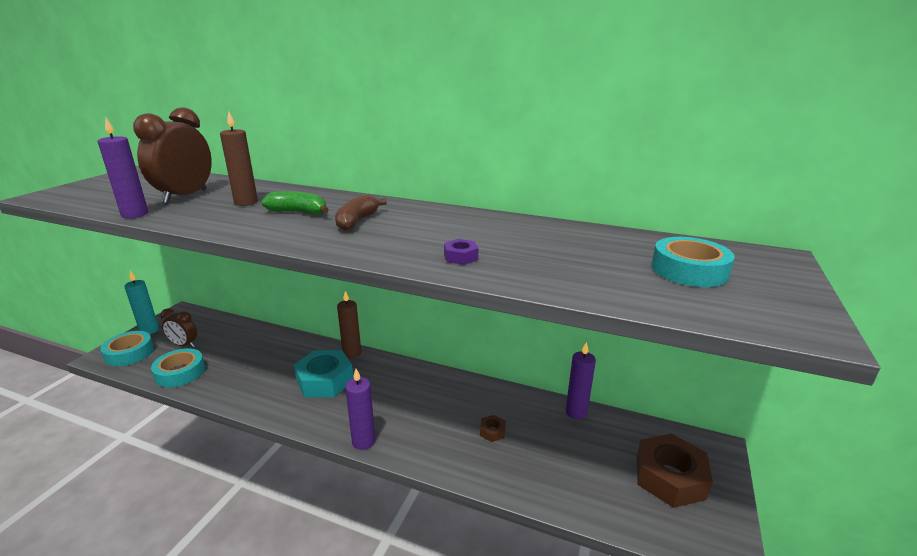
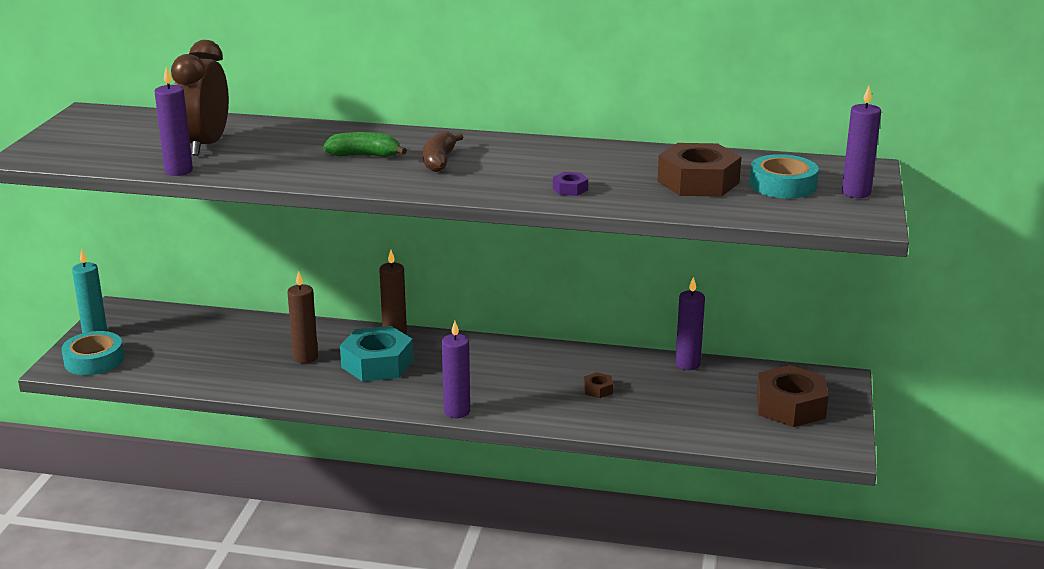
camera: 10 degrees left, 0 degrees up
(180, 372) = (184, 373): turquoise tape -> none
(184, 345) = (160, 345): brown clock -> none
(246, 202) = (290, 148): brown candle -> brown candle (305, 358)
(595, 259) = (698, 182): none -> brown nut
(778, 286) = (856, 193): none -> purple candle

